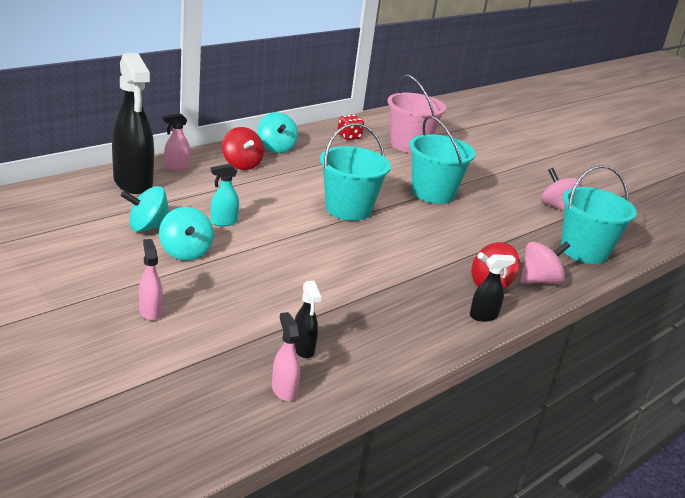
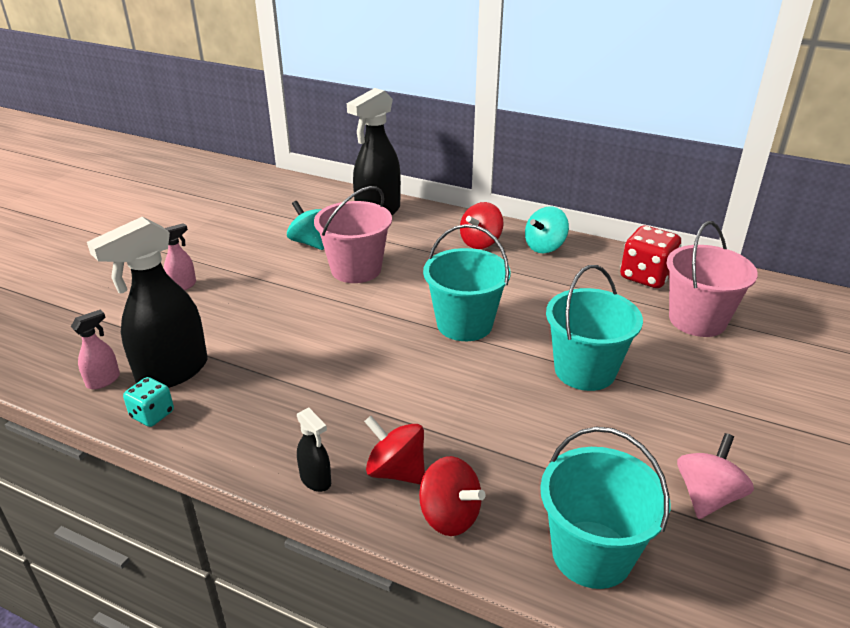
camera: 70 degrees right, 5 degrees up
(176, 167) = (430, 218): pink spray bottle -> none
(185, 252) = (286, 270): turquoise spinning top -> none
(223, 222) = (356, 269): turquoise spray bottle -> pink bucket
(303, 349) = (172, 372): black spray bottle -> black spray bottle, size x2.19
(349, 137) = (646, 276): red dice -> red dice, size x1.69
(359, 371) = (152, 414): none -> turquoise dice
(539, 280) = (449, 516): pink spinning top -> red spinning top

